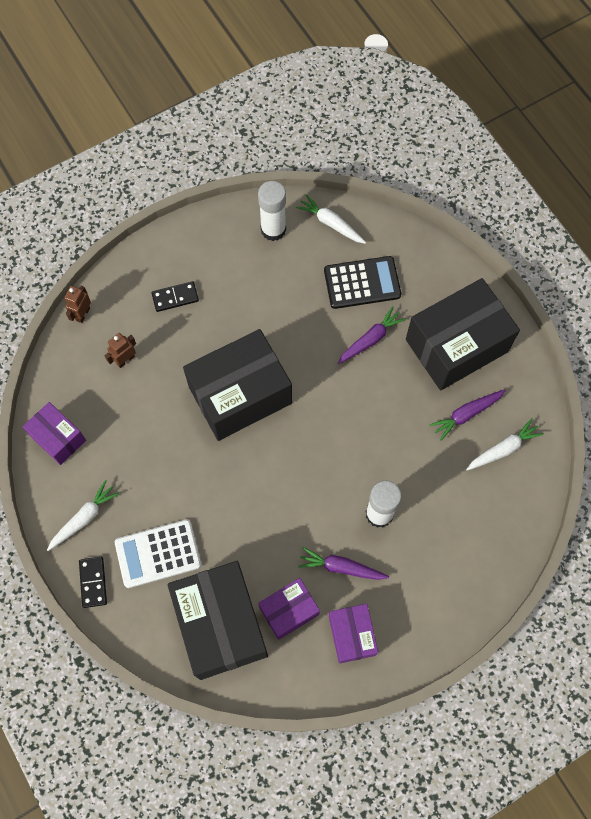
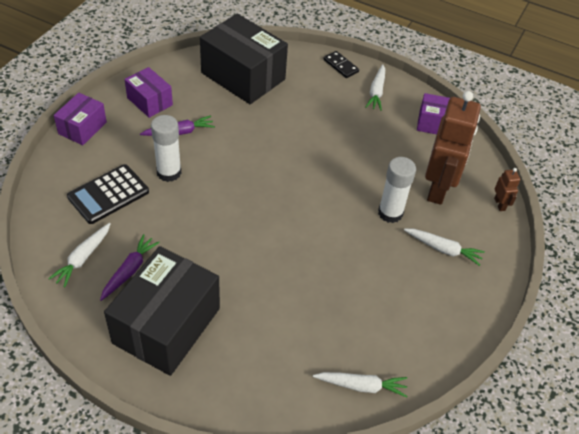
camera: 145 degrees right, 20 degrees down
(125, 360) = (438, 188): brown robot -> brown robot, size x2.41
(158, 553) = (312, 93): white calculator -> none
(175, 297) = (443, 249): black domino -> white carrot
(240, 395) = (331, 203): black box -> none
(273, 229) = (411, 350): white glue stick -> white glue stick (390, 213)
(289, 611) = (202, 98): purple box -> purple box (82, 128)
(362, 283) = (291, 341): black calculator -> black calculator (108, 194)
(370, 339) = (252, 293): purple carrot -> none

